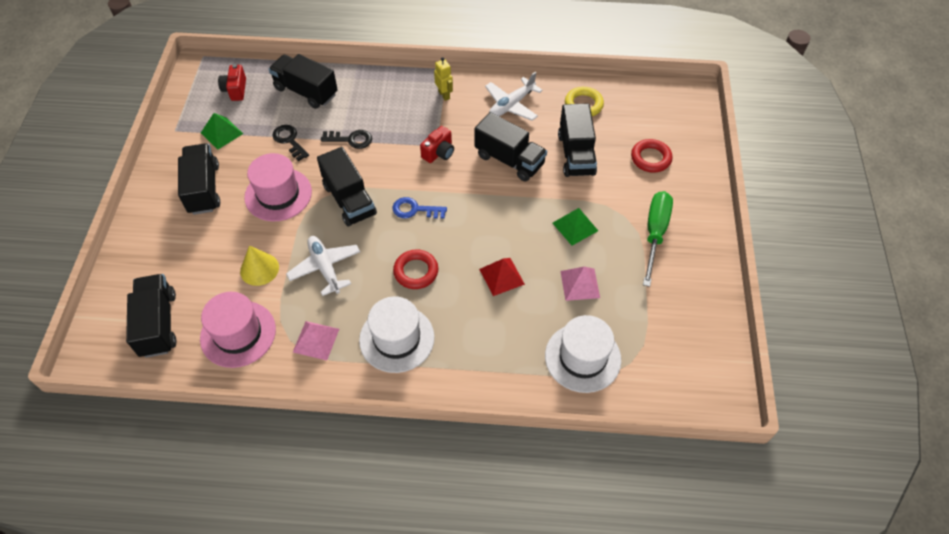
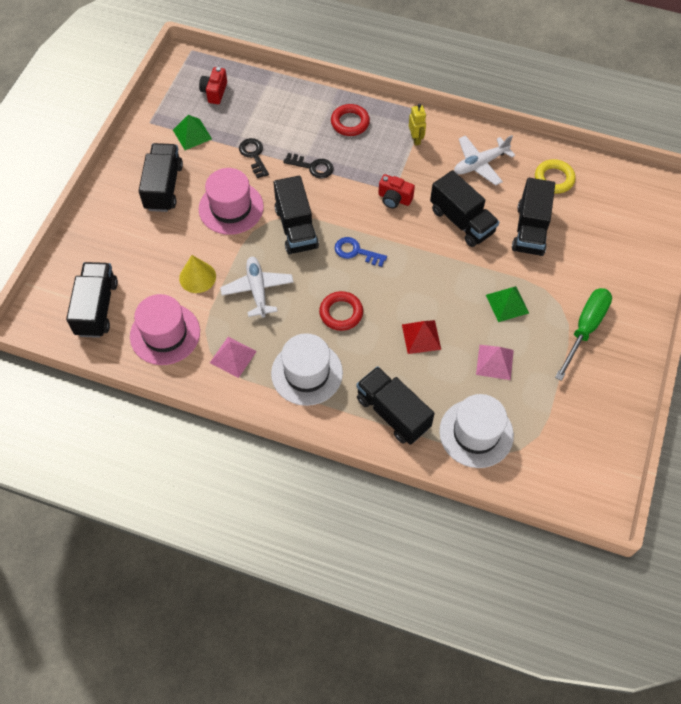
camera: 15 degrees right, 5 degrees up
(306, 91) = (281, 107): black truck -> black truck (393, 413)
(439, 153) = (394, 199): red camera -> red camera turned 60 degrees clockwise
(650, 158) = (605, 250): red ring -> red ring (350, 122)

